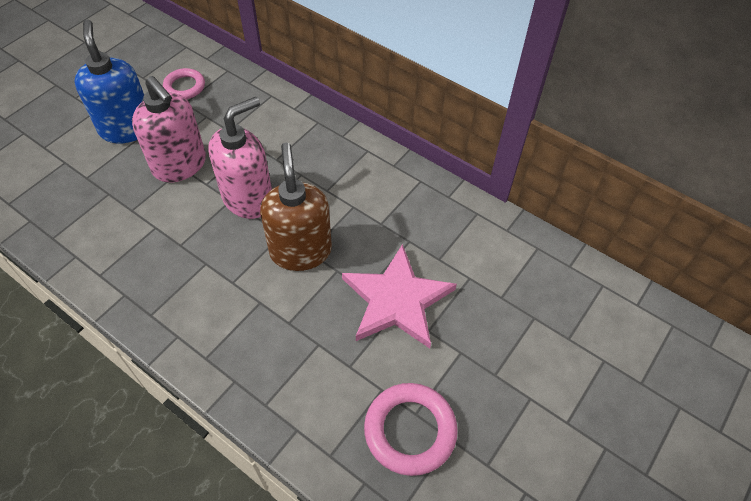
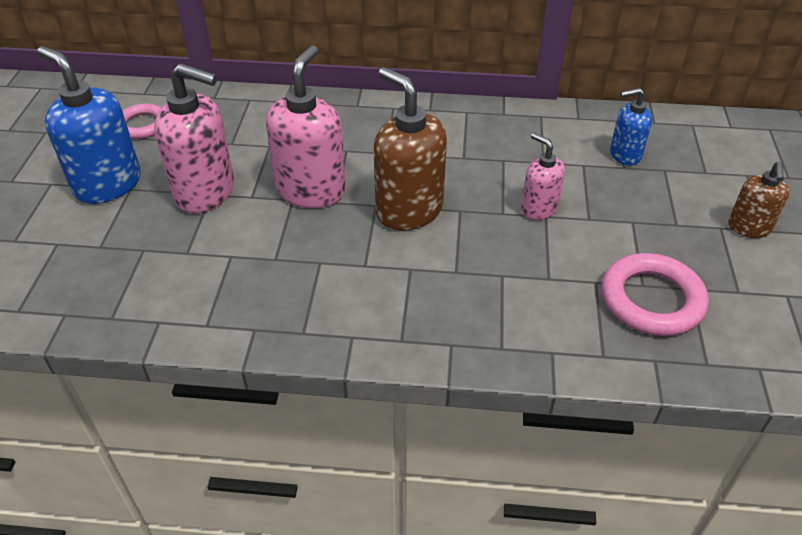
camera: 30 degrees left, 10 degrees down
(396, 300) = (538, 208): pink star -> pink soap dispenser
(512, 286) = (624, 155): none -> blue soap dispenser
(554, 412) = (749, 228): none -> brown soap dispenser

